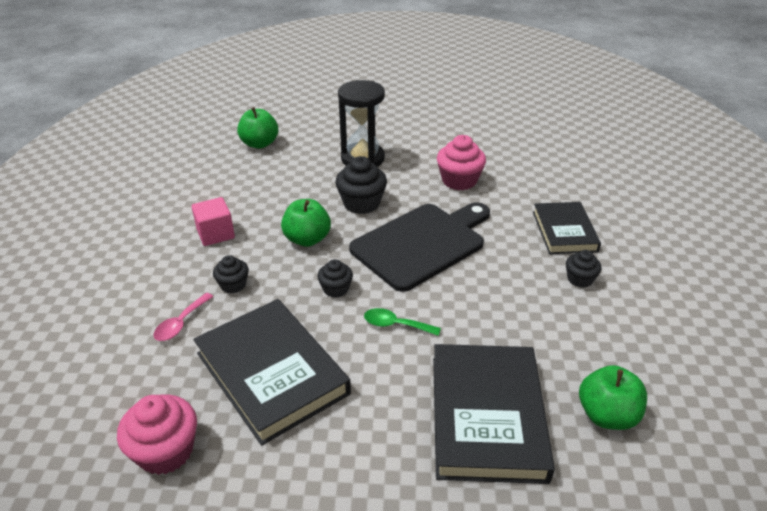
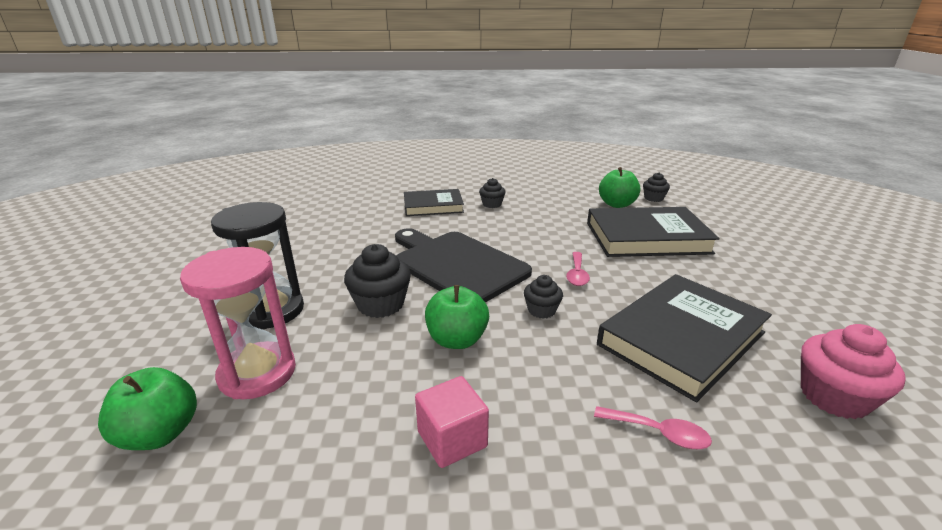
camera: 95 degrees left, 10 degrees down
(233, 285) = (564, 393): black cupcake -> black cupcake (653, 198)
(296, 163) = (257, 373): none -> pink hourglass
(395, 325) = (577, 274): green spoon -> pink spoon
(459, 180) = (346, 247): pink cupcake -> none

